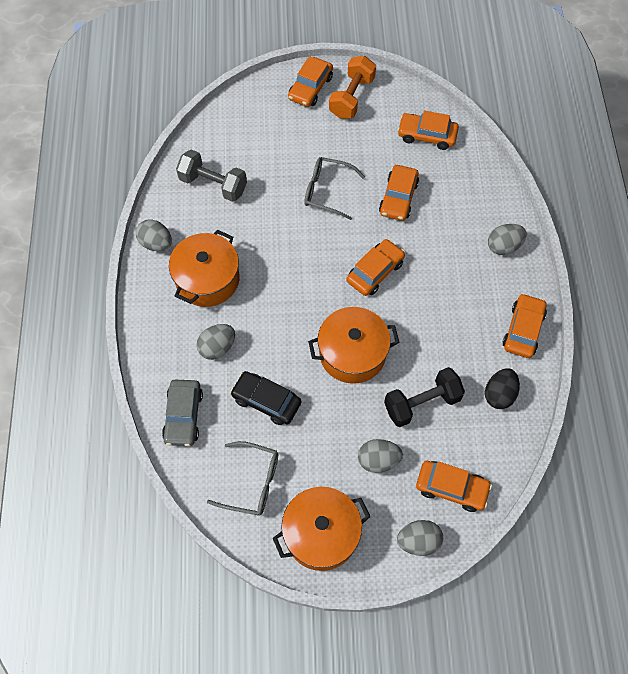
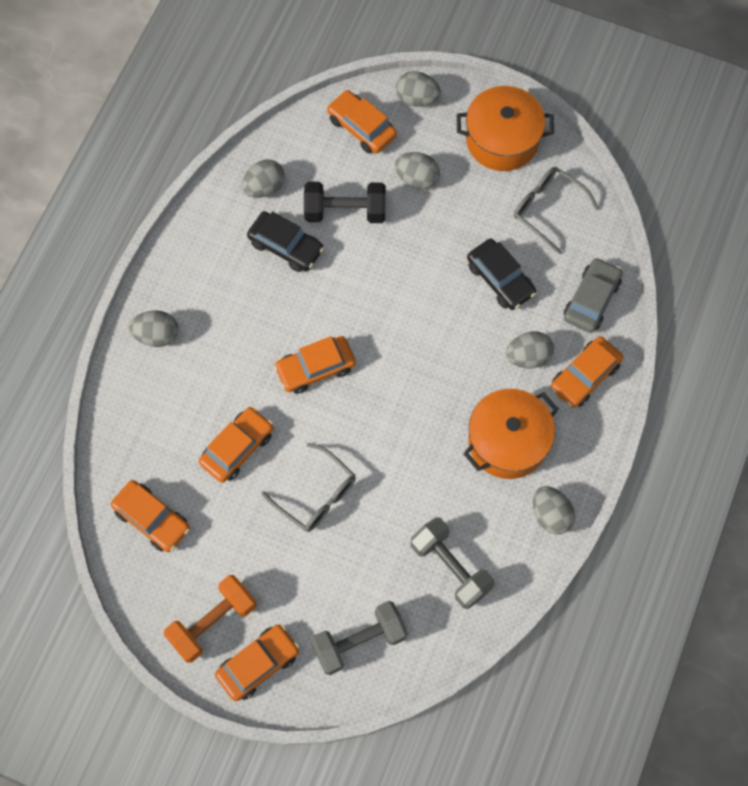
camera: 155 degrees left, 5 degrees up
(253, 122) = (359, 641): none -> grey dumbbell
(352, 353) = (388, 289): orange pot -> none
(452, 353) = (286, 246): none -> black car
(499, 394) = (264, 187): black egg -> grey egg
(523, 330) = (198, 238): orange car -> orange car (584, 376)

